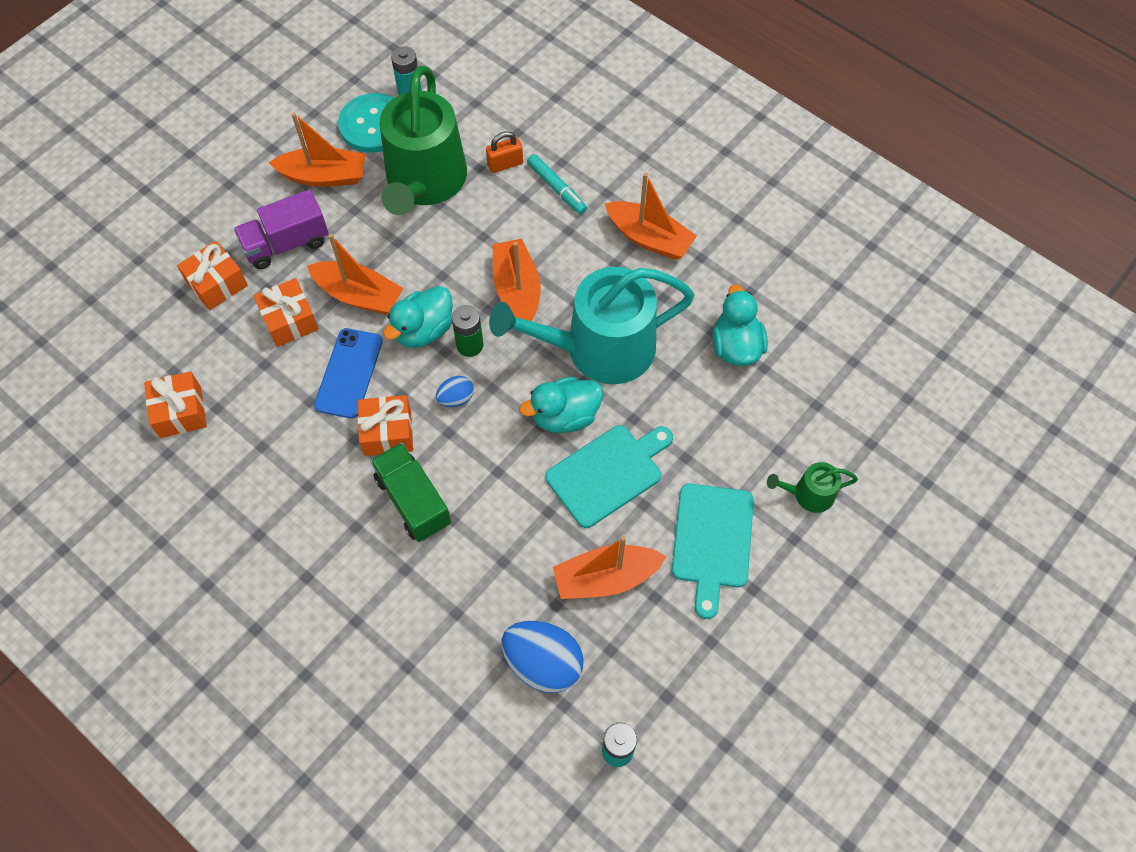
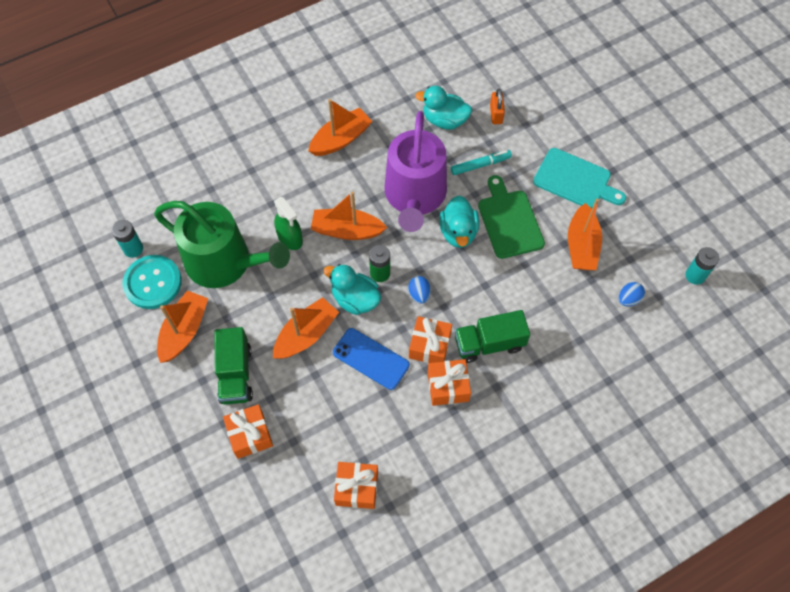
camera: 70 degrees left, 0 degrees up
(286, 243) = (235, 374): purple truck -> green truck
(289, 320) = (307, 389): orange gift -> orange gift (448, 386)
(423, 330) = (355, 299): turquoise duck -> turquoise duck turned 150 degrees clockwise
(482, 234) = (290, 238): none -> green spray bottle
(505, 164) = (235, 205): orange padlock -> orange padlock (496, 114)
(543, 663) = (628, 299): blue egg -> blue egg, size x0.51
(556, 188) = (273, 180): turquoise marker -> turquoise marker (480, 165)
(599, 348) = (415, 196): turquoise watering can -> purple watering can
(608, 473) = (509, 221): turquoise cutting board -> green cutting board
(809, 494) = (561, 120): green watering can -> none

